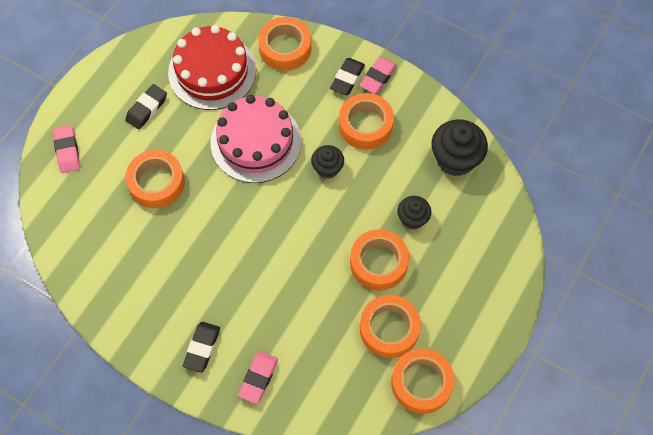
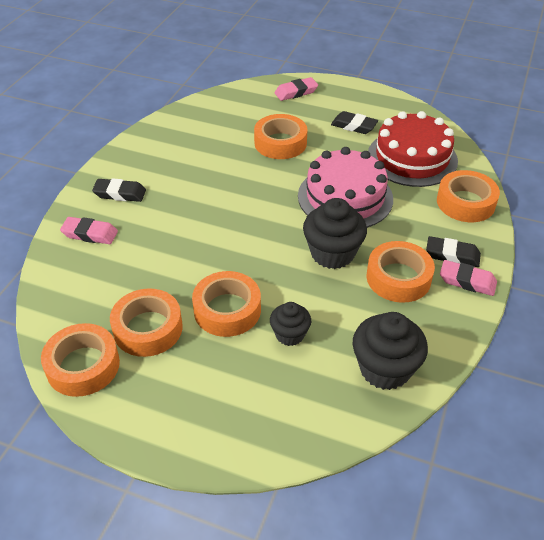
camera: 80 degrees right, 20 degrees down
(327, 168) = (332, 253): black cupcake -> black cupcake, size x1.69

